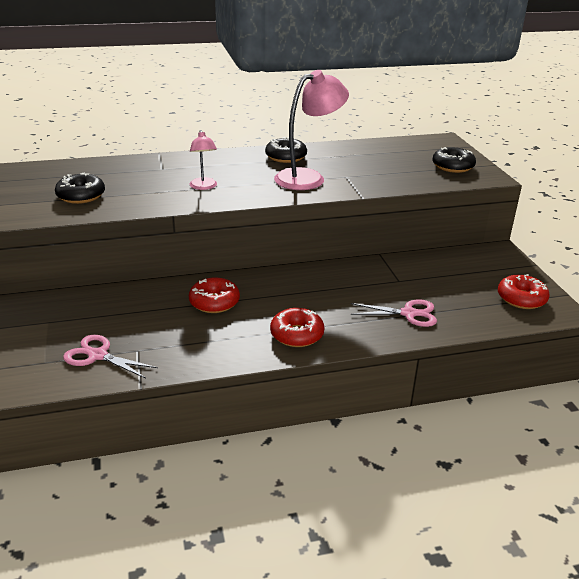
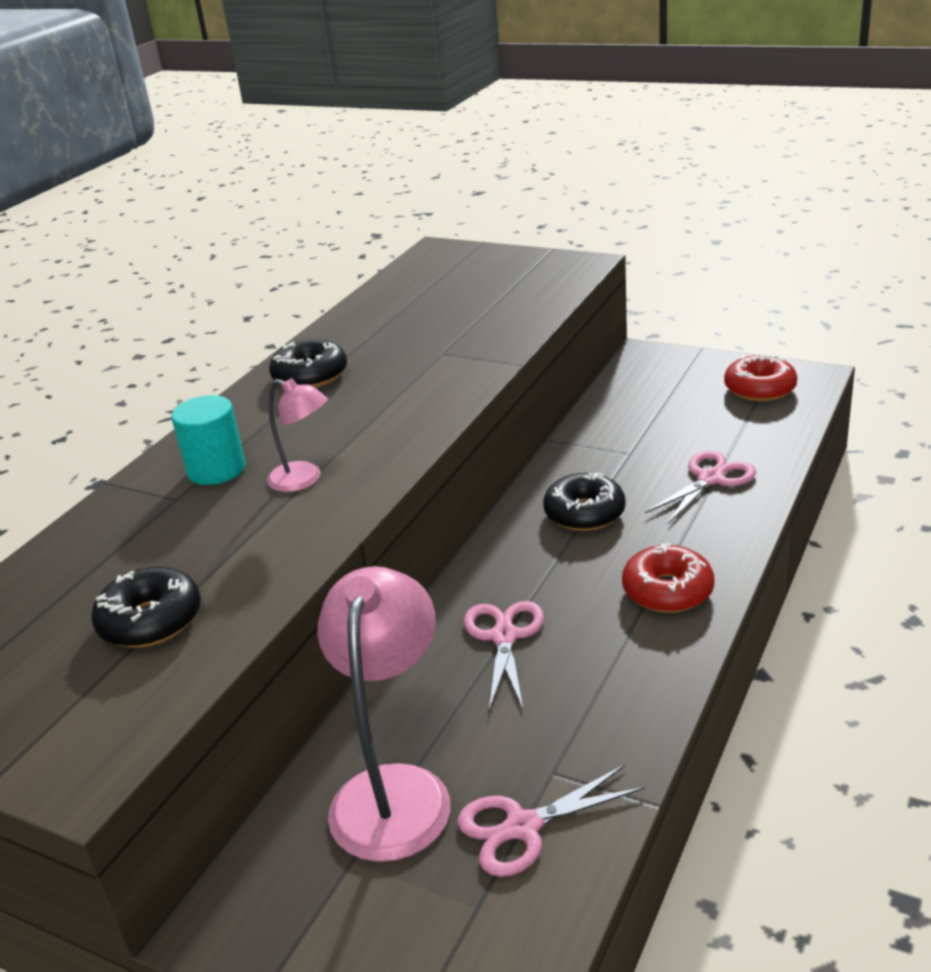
camera: 45 degrees left, 0 degrees up
(191, 167) = (216, 469): none -> turquoise cylinder
(214, 302) = (504, 636): red donut -> pink scissors
(308, 178) = (404, 382): pink lamp -> pink lamp (394, 790)
(452, 166) = (520, 274): black donut -> black donut (584, 513)

